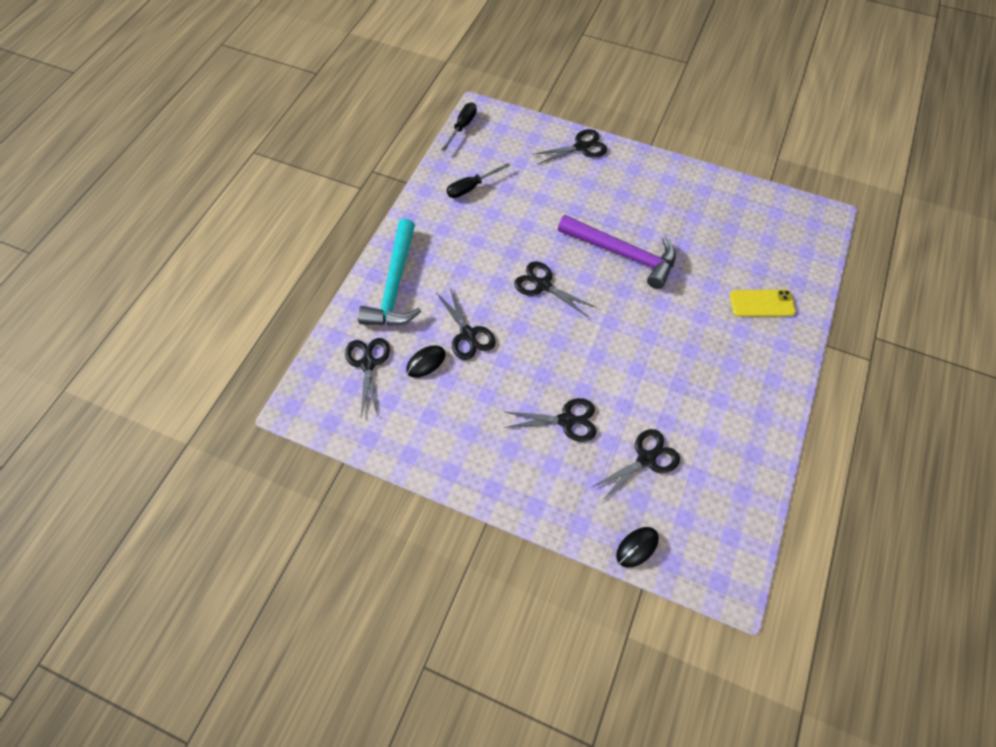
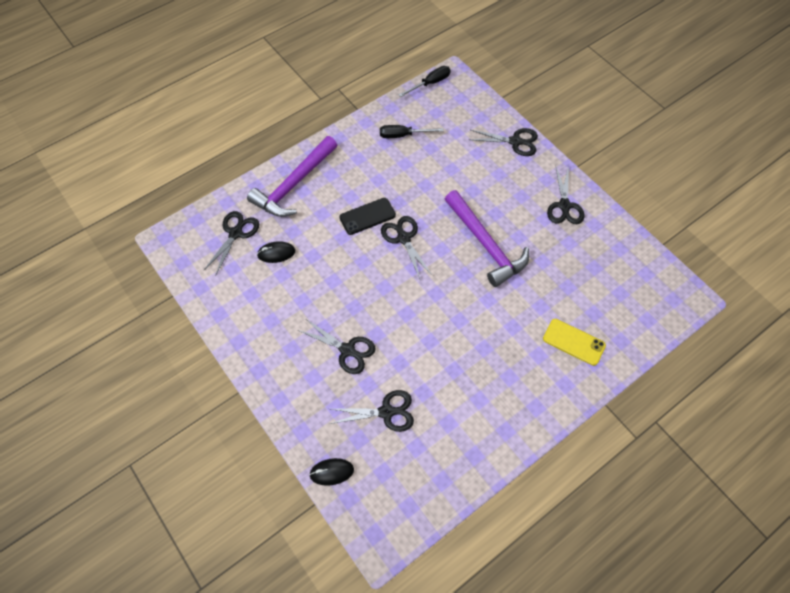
camera: 30 degrees right, 0 degrees up
(395, 285) = (294, 184): turquoise hammer -> purple hammer
(468, 334) = (320, 248): black scissors -> black scissors (564, 206)
(492, 281) = (367, 216): none -> black phone

